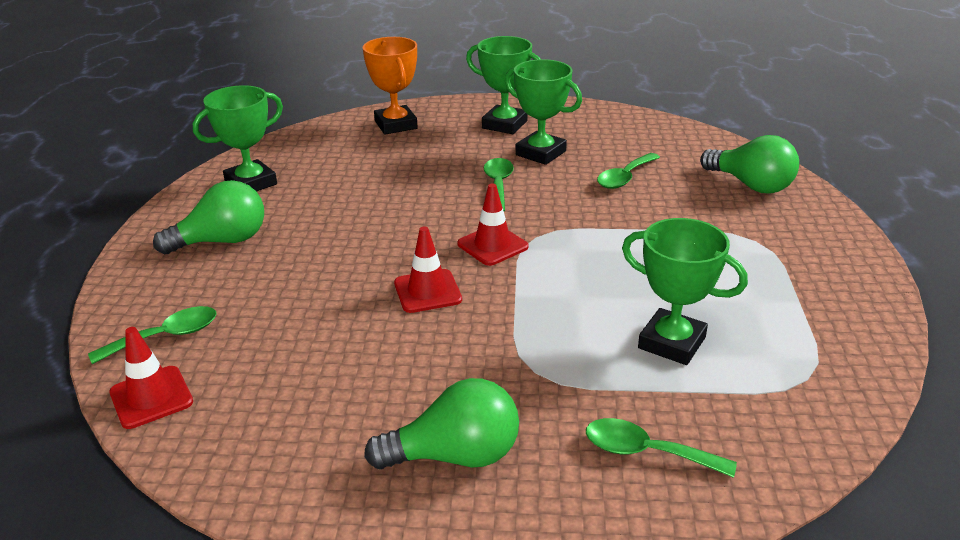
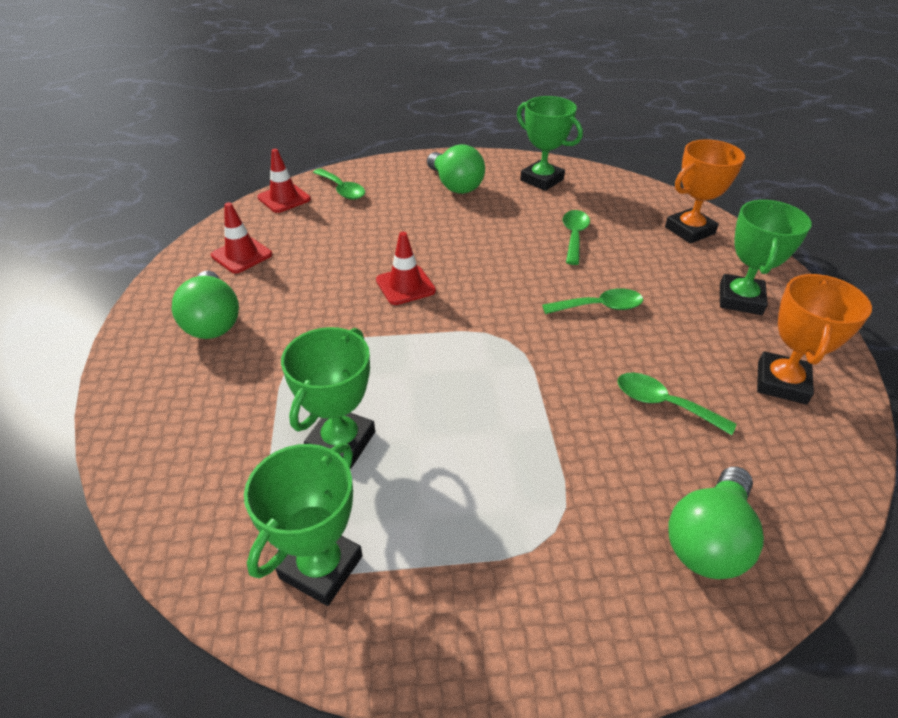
camera: 80 degrees right, 10 degrees up
(492, 245) = (484, 314): red traffic cone -> red traffic cone (242, 255)
(540, 153) = (686, 331): green trophy -> green trophy (321, 567)
(604, 131) = (781, 383): none -> orange trophy
(646, 452) = (197, 423): green spoon -> green spoon (574, 236)

